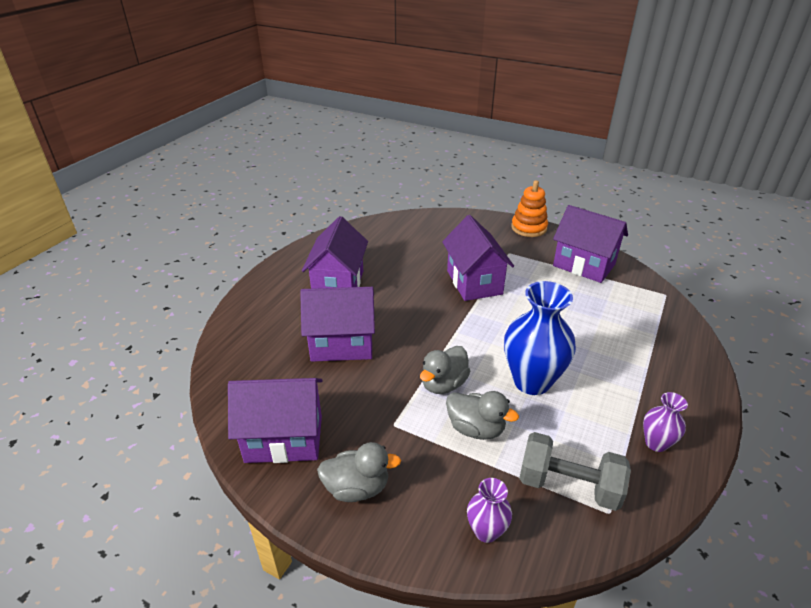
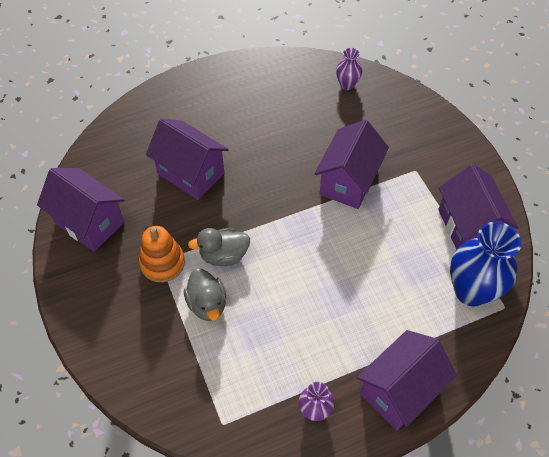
camera: 40 degrees right, 20 degrees up
(338, 284) = (241, 115): purple house -> purple house (399, 391)
(357, 488) = (97, 287): grey duck -> none
(486, 531) = (138, 372): purple vase -> purple vase (347, 84)
(529, 228) = (469, 154): orange stacking toy -> orange stacking toy (162, 263)
(531, 381) = (287, 299): blue vase -> blue vase (471, 291)
(568, 485) = (219, 387): grey dumbbell -> none

